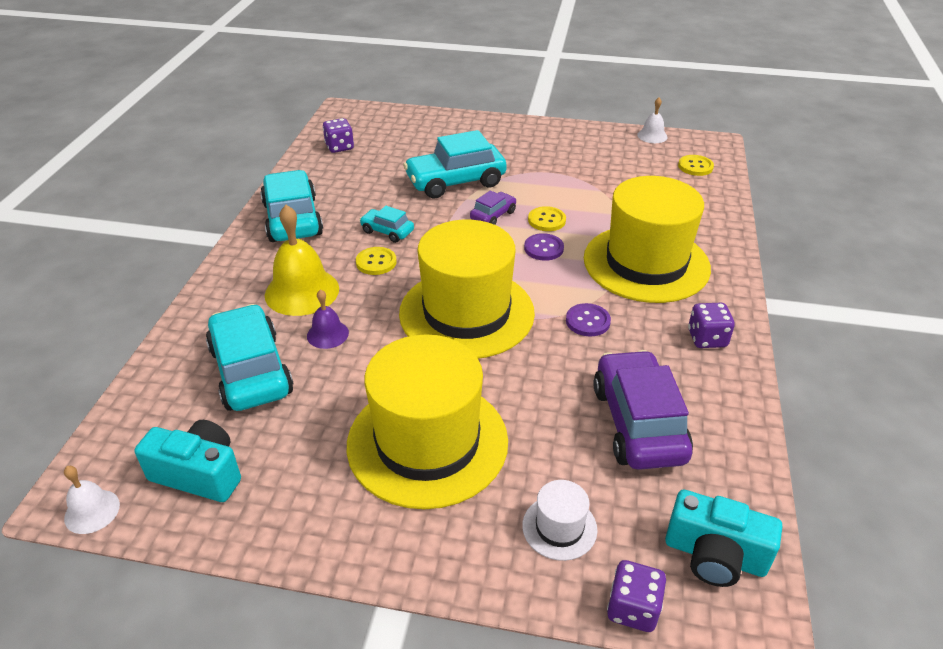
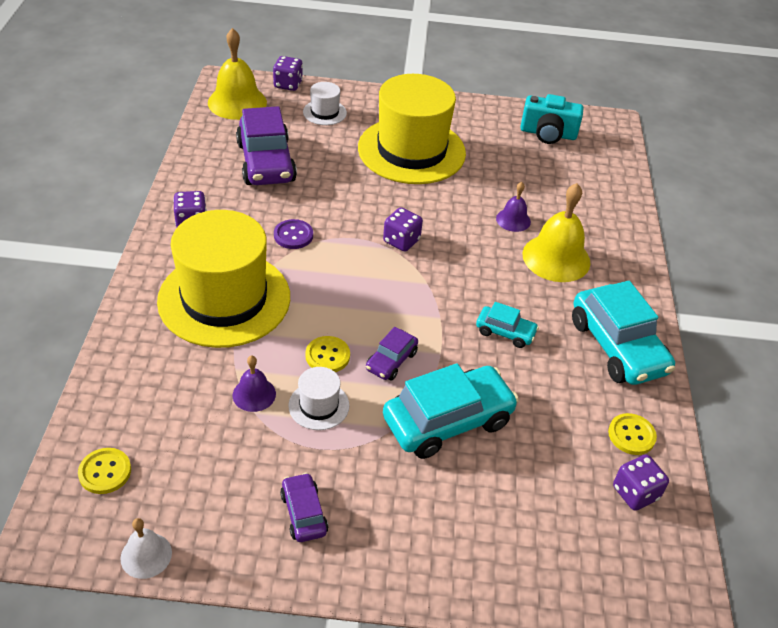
camera: 170 degrees right, 5 degrees up
(92, 511) = (595, 117): white bell -> none
(251, 371) = (556, 191): turquoise car -> none
(376, 262) = (501, 292): yellow button -> yellow button (631, 435)
(466, 313) = (401, 241): yellow hat -> purple dice
(543, 248) = (331, 314): purple button -> none
(552, 192) = (319, 405): none -> white hat
(560, 146) = (304, 513): none -> purple car
(603, 200) = (254, 394): none -> purple bell
(715, 555) = (237, 102): turquoise camera -> yellow bell

